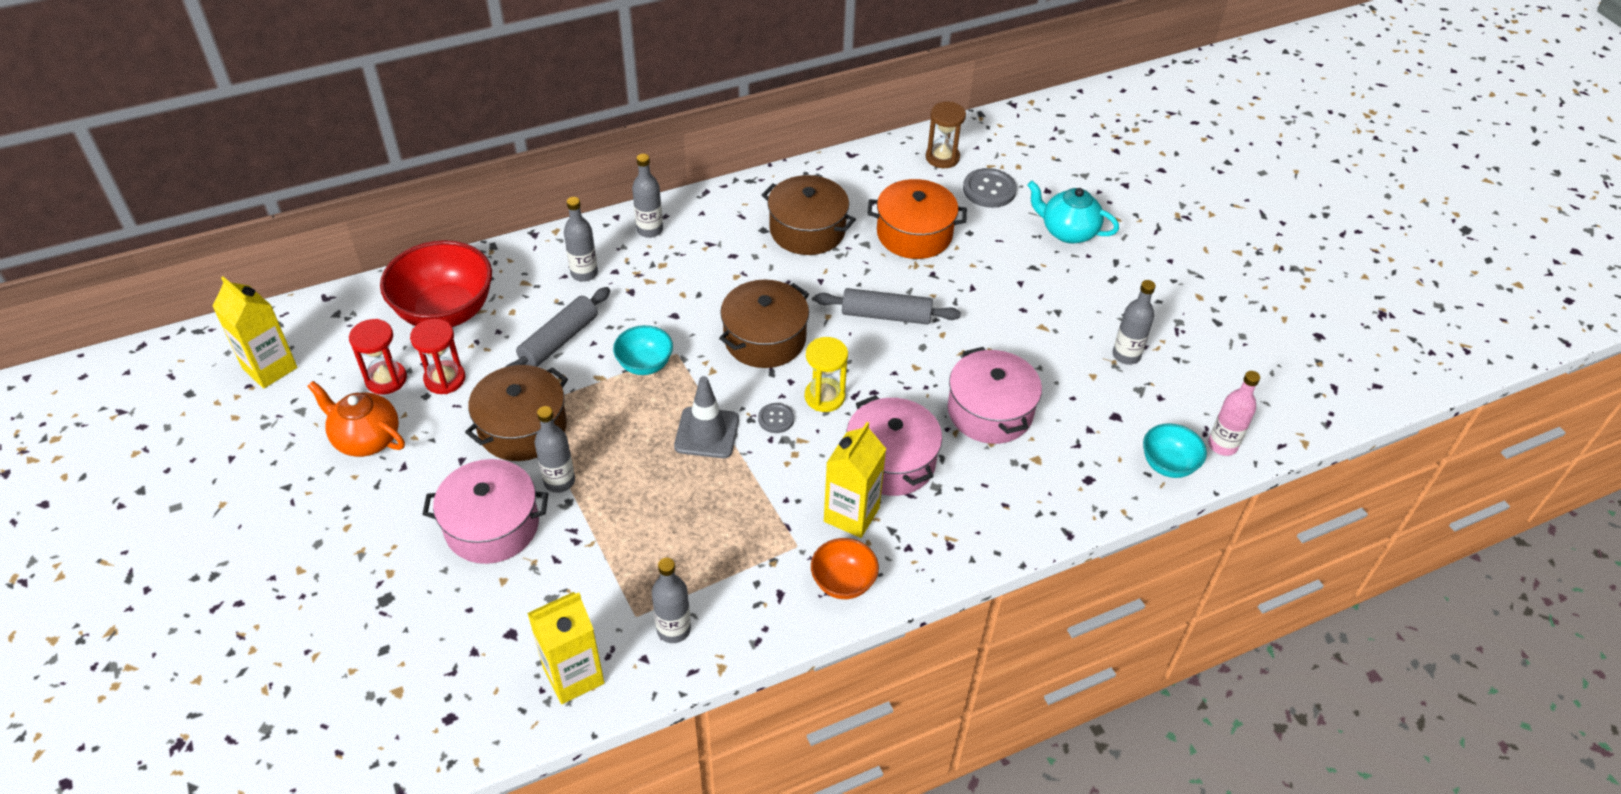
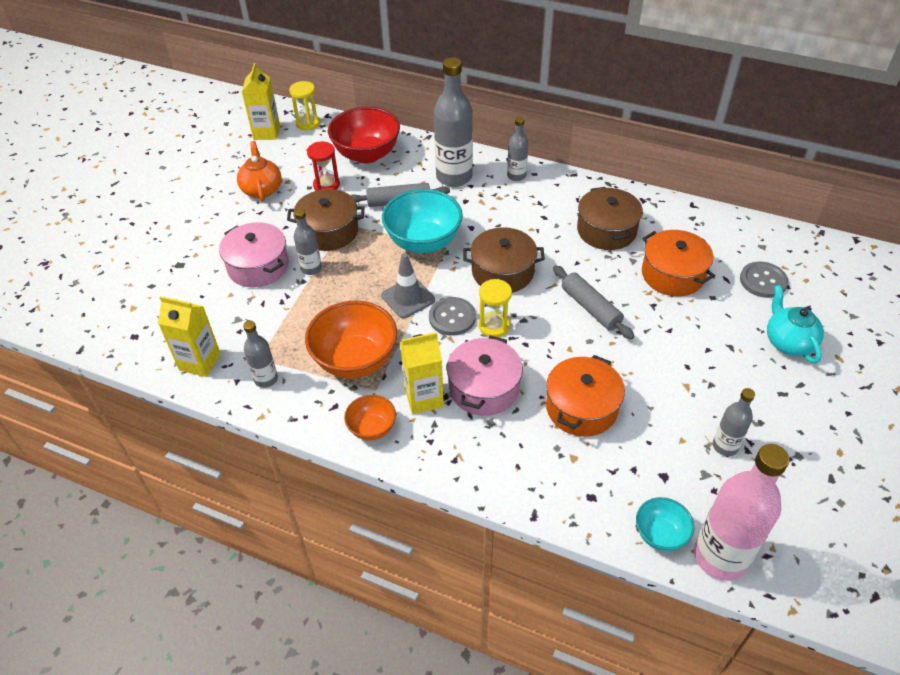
camera: 50 degrees right, 0 degrees up
(312, 322) = (308, 123): none -> yellow hourglass
(386, 379) = (303, 168): red hourglass -> none
(584, 273) = (454, 177): grey bottle -> grey bottle, size x1.90
(645, 364) = (423, 242): turquoise bowl -> turquoise bowl, size x1.88
(739, 534) = (355, 360): none -> orange bowl
(776, 419) = (452, 317): grey button -> grey button, size x1.74
(942, 157) = (755, 242): brown hourglass -> none
(990, 411) = (581, 408): pink pot -> orange pot
(1222, 445) = (720, 557): pink bottle -> pink bottle, size x1.90

